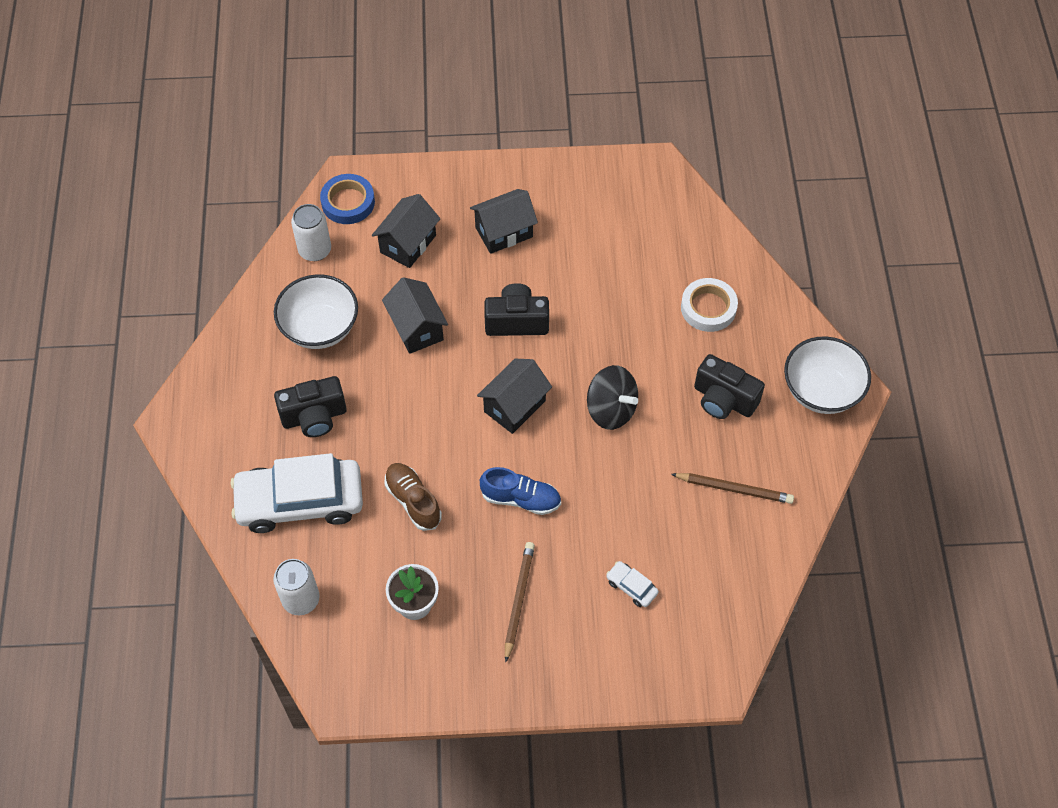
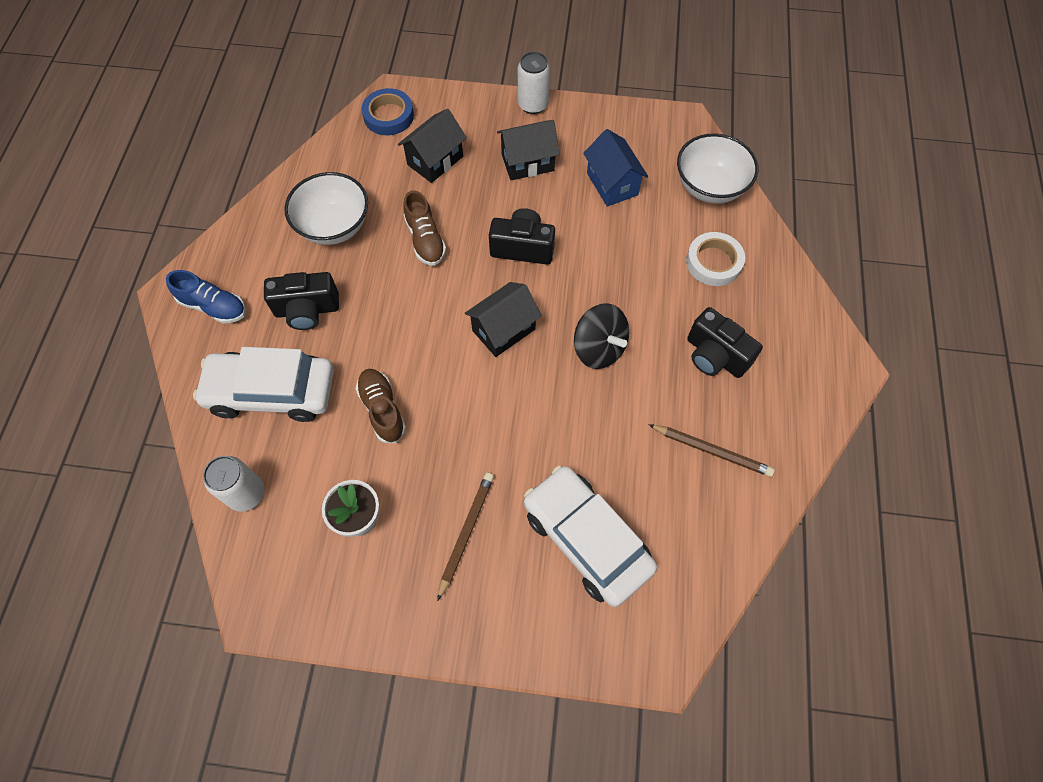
camera: 10 degrees right, 5 degrees up
(315, 250) = (347, 154): white can -> white can (533, 104)
(417, 328) = (425, 240): black house -> brown shoe
(521, 499) = (490, 425): blue shoe -> blue shoe (214, 306)
(594, 242) = (612, 184): none -> blue house
(631, 587) = (586, 539): white car -> white car, size x2.50
(821, 391) = (817, 362): white bowl -> white bowl (709, 187)

